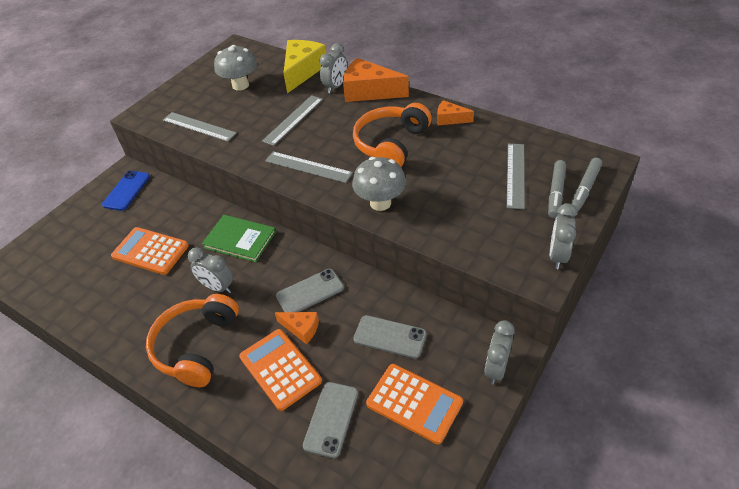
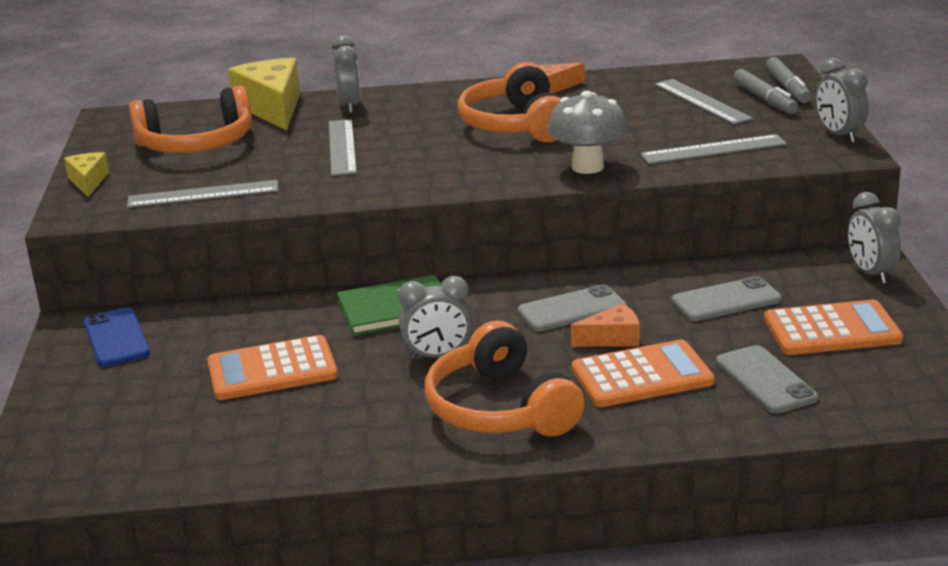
camera: 40 degrees left, 20 degrees down
(172, 92) = (88, 181): none -> yellow cheese
(240, 85) = (196, 144): grey mushroom -> orange headphones
(280, 369) = (642, 376): orange calculator -> orange calculator turned 150 degrees clockwise
(308, 167) = (440, 173): grey ruler -> grey ruler (713, 149)
(310, 292) = (572, 310): grey phone -> grey phone turned 45 degrees clockwise
(369, 91) = (406, 97): orange cheese -> none

